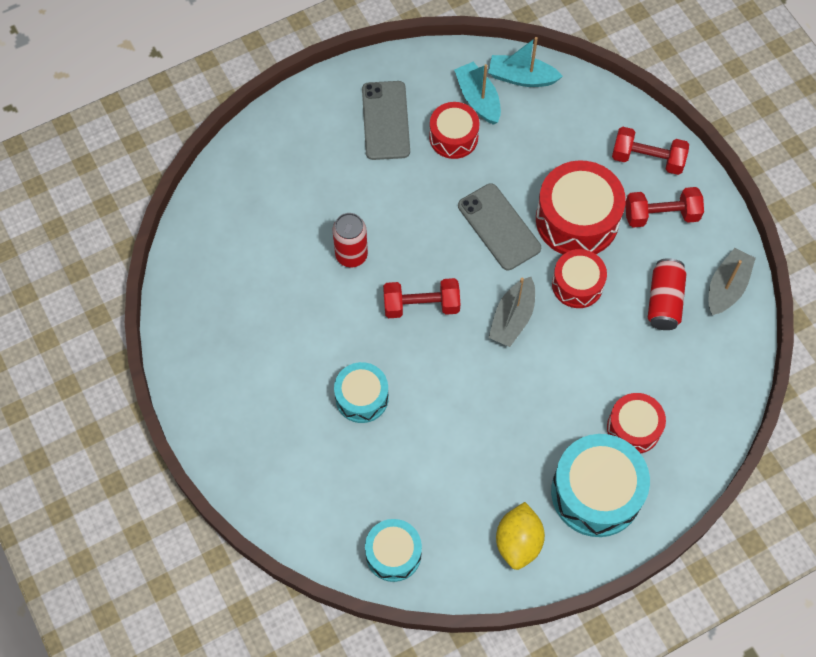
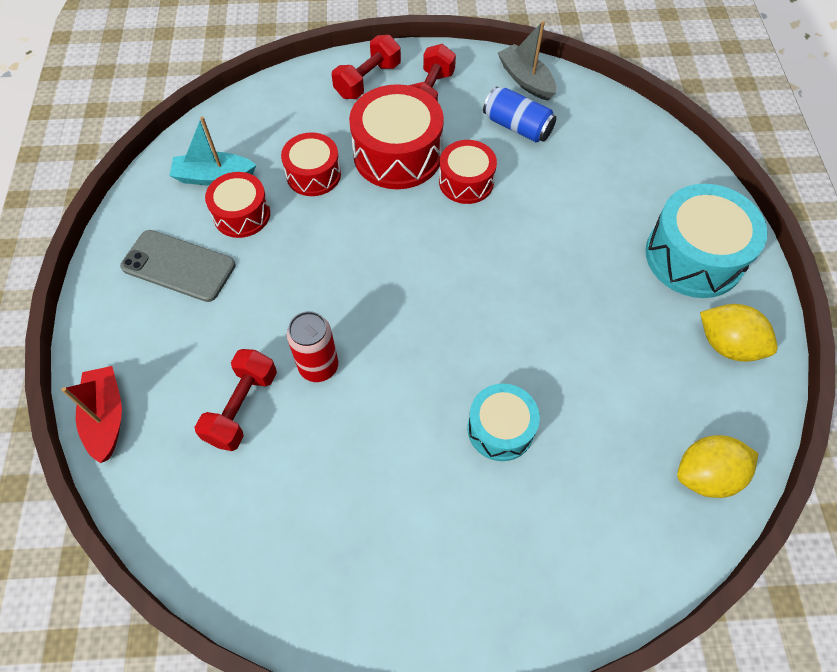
camera: 65 degrees left, 5 degrees down
(250, 145) = (106, 417): none -> red boat
(393, 554) = (706, 475): turquoise drum -> yellow lemon
(421, 305) = (418, 323): red dumbbell -> red dumbbell (242, 407)
(499, 227) = (367, 218): grey phone -> none
(512, 318) = (475, 248): grey boat -> none
(521, 77) = (217, 134): turquoise boat -> none
(633, 428) = (637, 200): red drum -> red drum (313, 174)
(664, 301) = (517, 126): red can -> blue can

